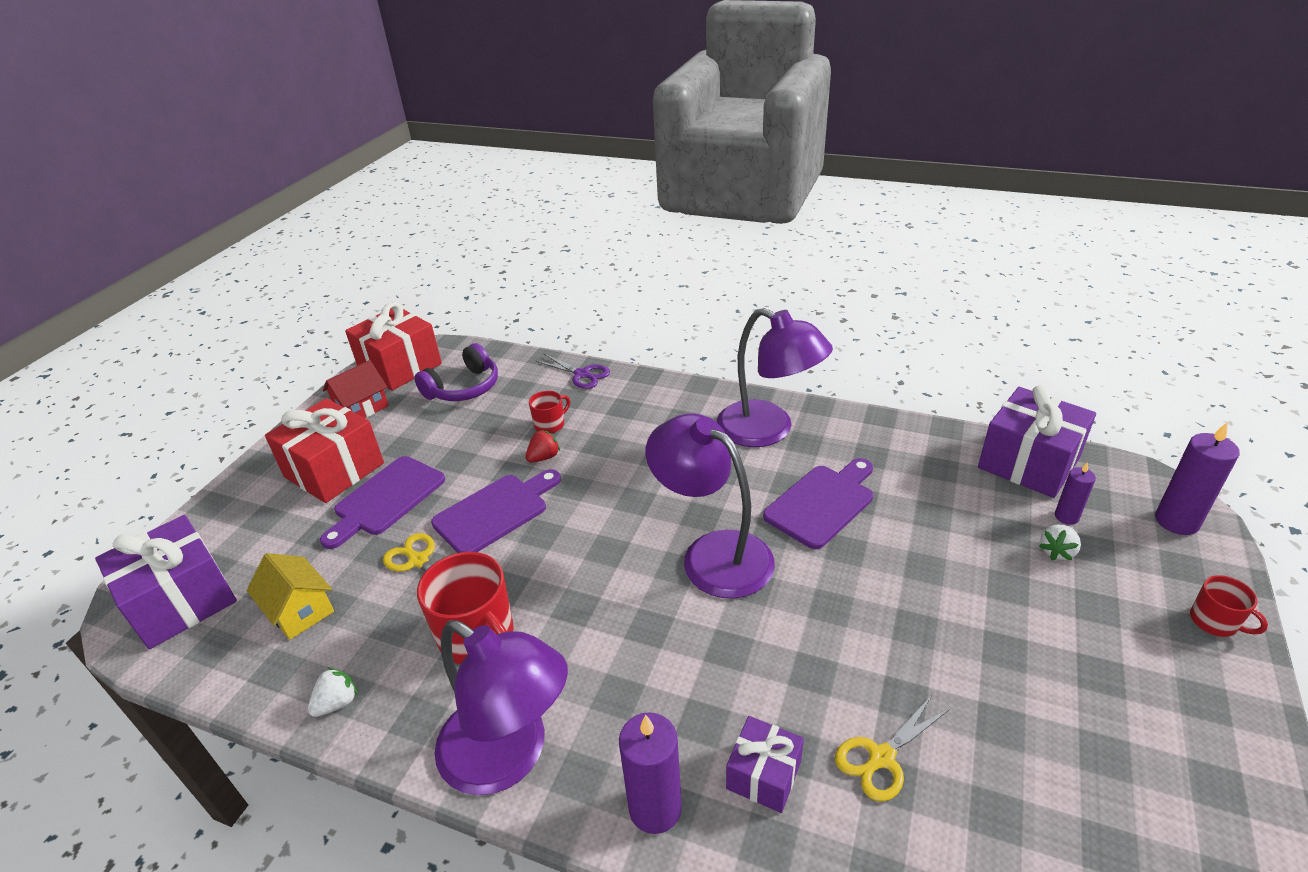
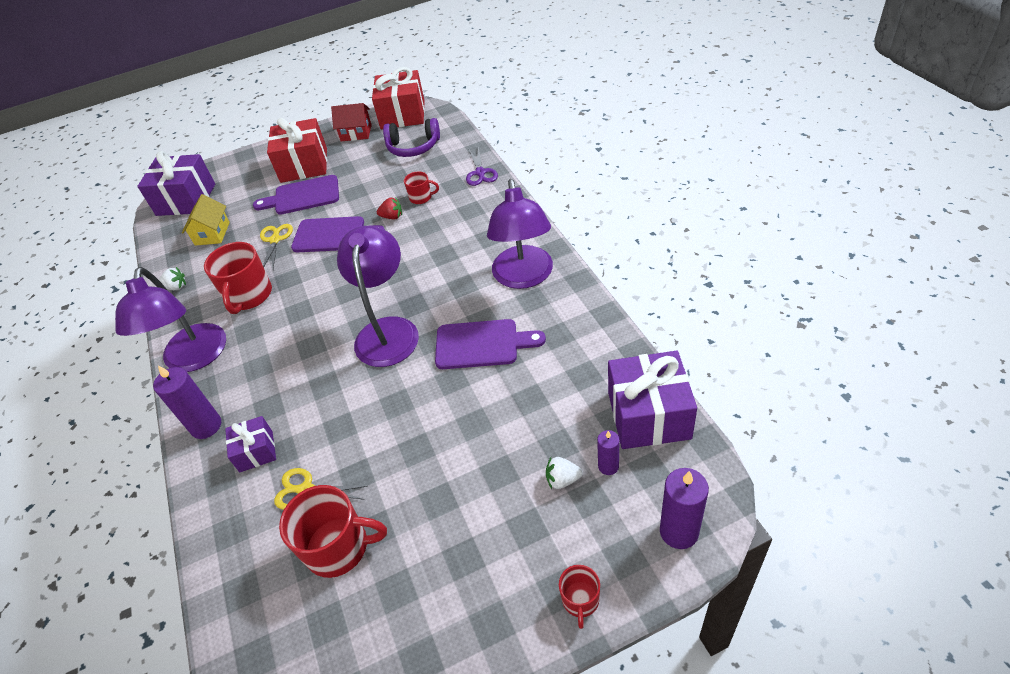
camera: 50 degrees right, 10 degrees up
(1001, 773) = (339, 547): none -> red mug

